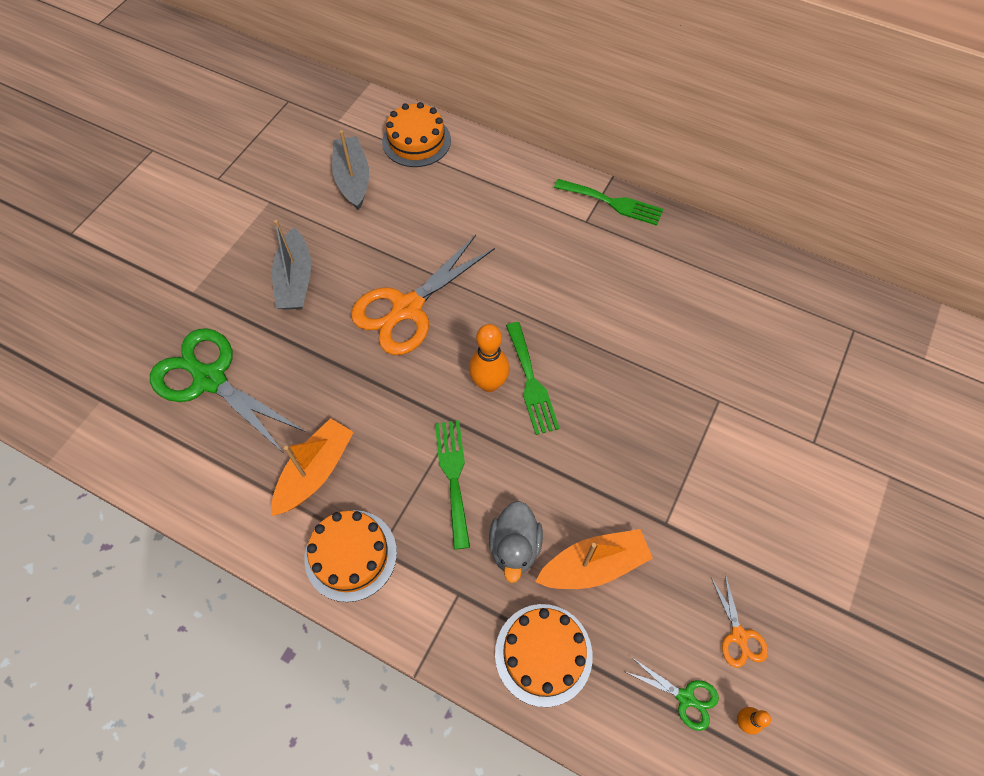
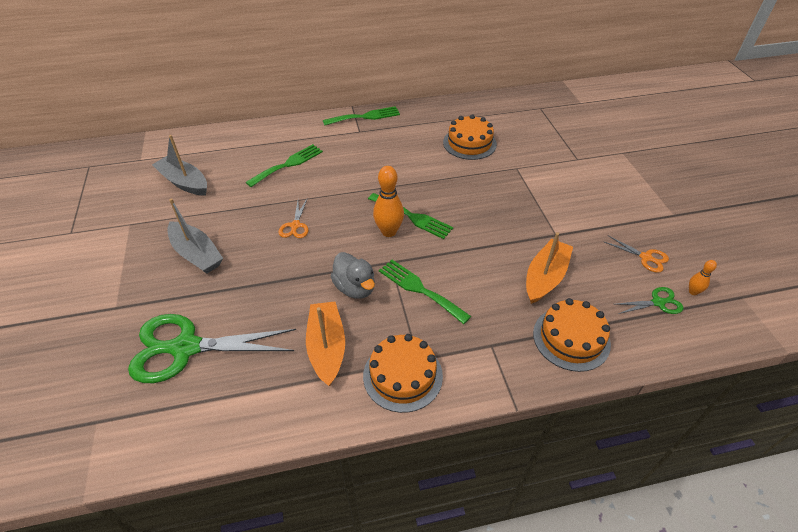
camera: 40 degrees left, 15 degrees down
(407, 309) = (295, 226): orange scissors -> orange scissors, size x0.45
(416, 141) = (210, 144): orange cake -> orange cake (469, 143)
(468, 221) = (288, 164): none -> green fork
(515, 547) = (495, 299): grey duck -> grey duck (355, 288)

